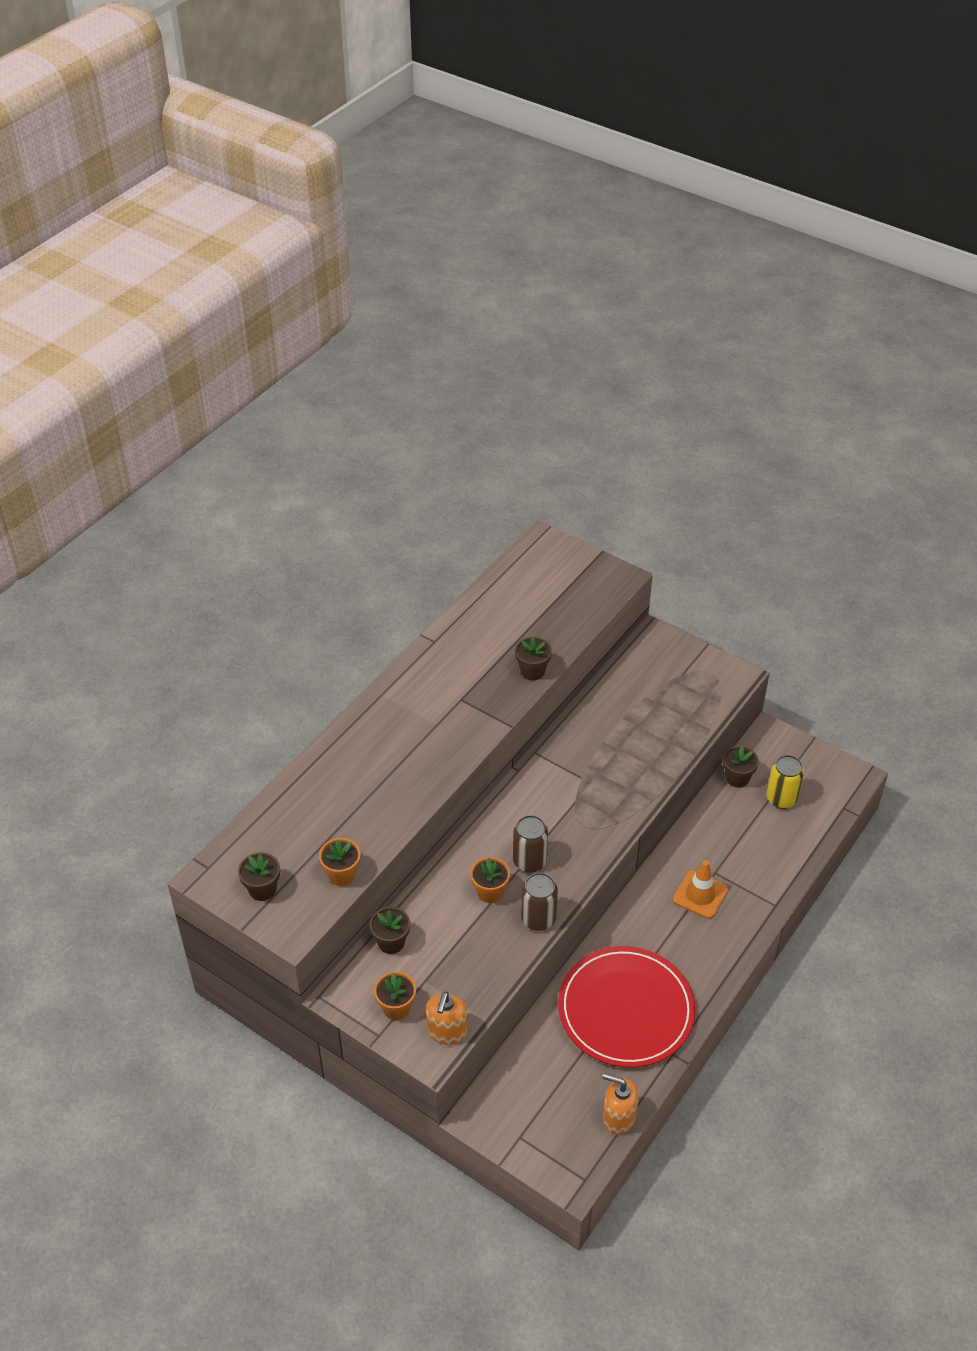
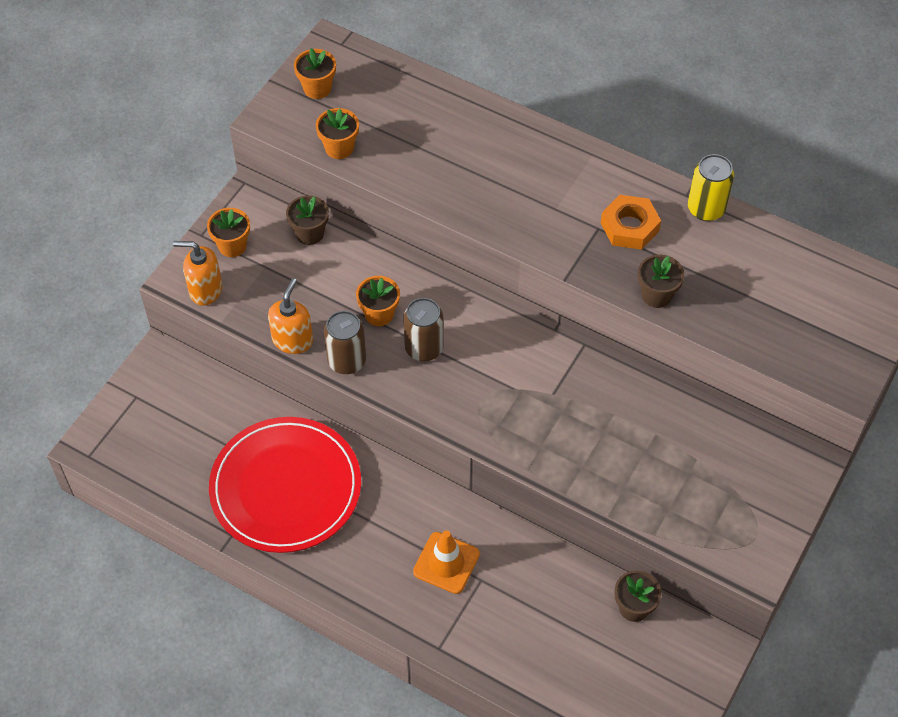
camera: 85 degrees right, 10 degrees up
(262, 889) = (317, 88): brown flower pot -> orange flower pot
(462, 679) = (629, 227): none -> orange nut
(618, 1117) = (156, 484): orange soap dispenser -> orange soap dispenser (293, 340)
(781, 798) = (608, 661): yellow can -> yellow can (706, 209)

